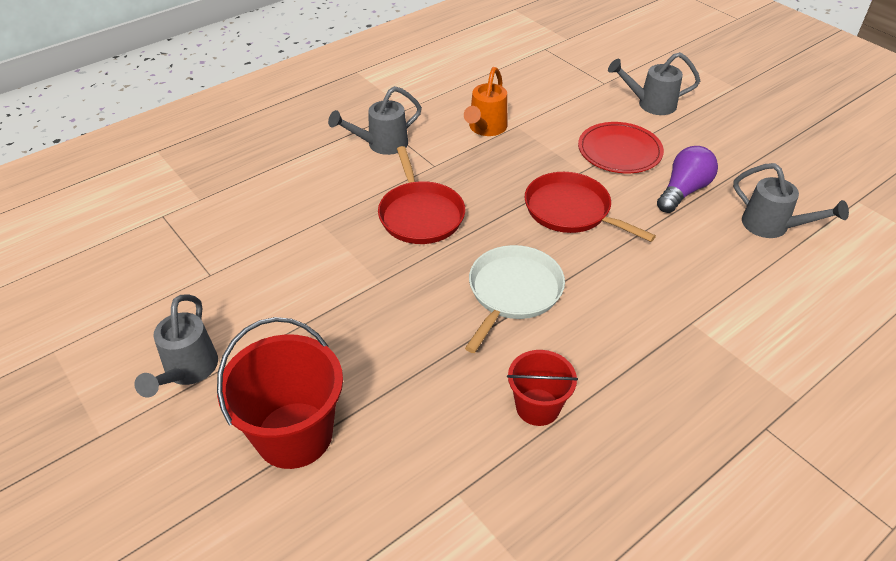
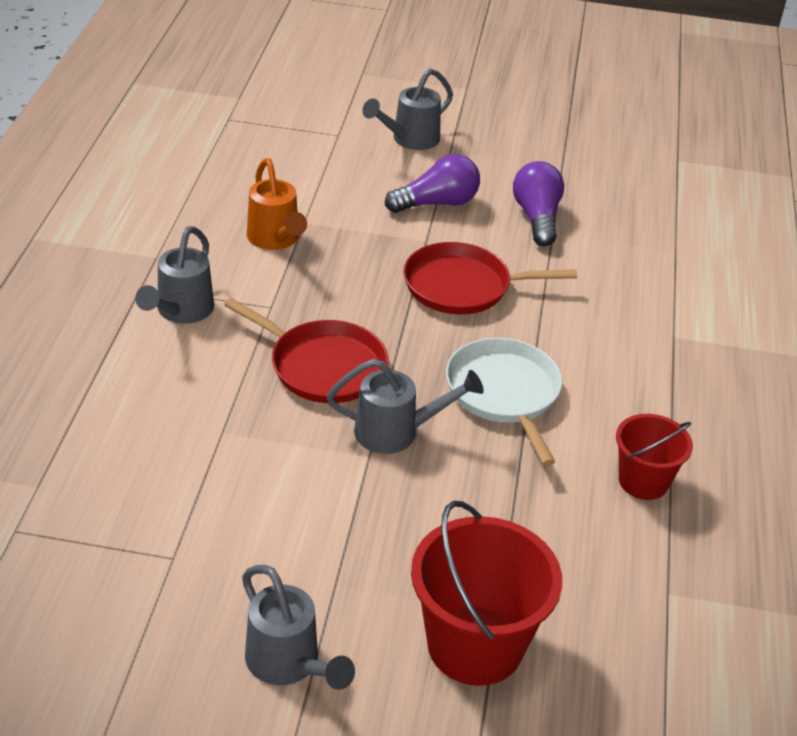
camera: 45 degrees left, 5 degrees down
(619, 151) = (437, 203): red plate -> purple light bulb
(773, 227) = (642, 216): grey watering can -> grey watering can (397, 432)

